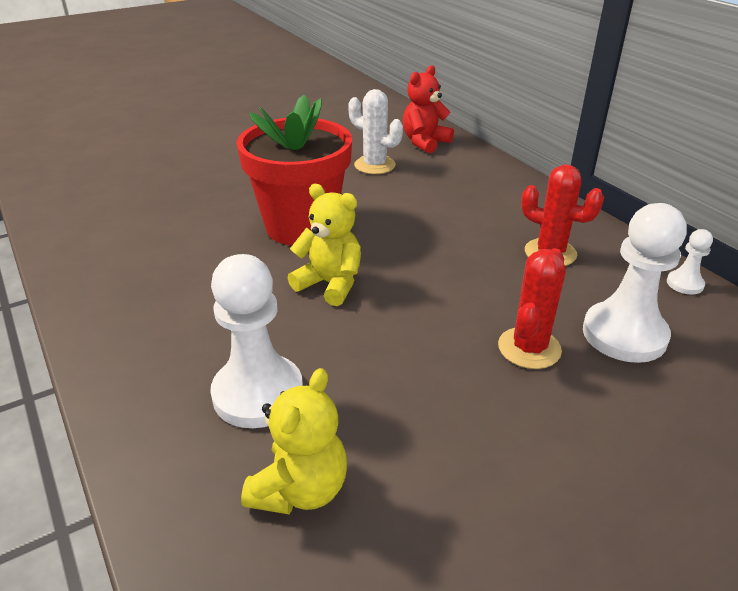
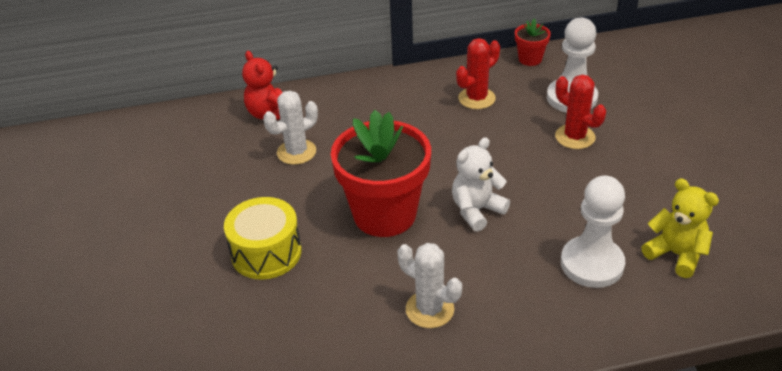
camera: 70 degrees left, 5 degrees up
(162, 276) = (429, 309): none -> white cactus
(228, 179) = (266, 253): none -> yellow drum
(330, 284) = (476, 210): yellow teddy bear -> white teddy bear
(685, 284) = (530, 59): white pawn -> red flower pot

